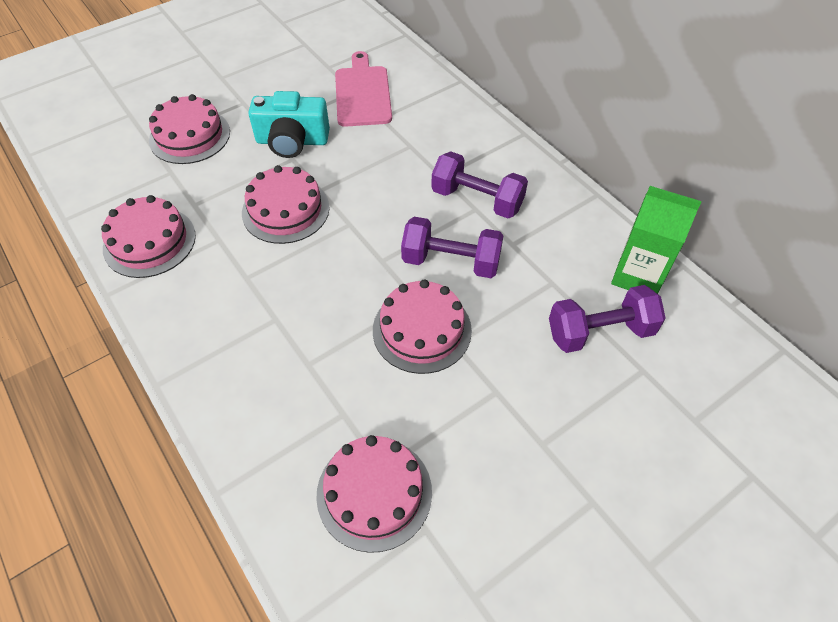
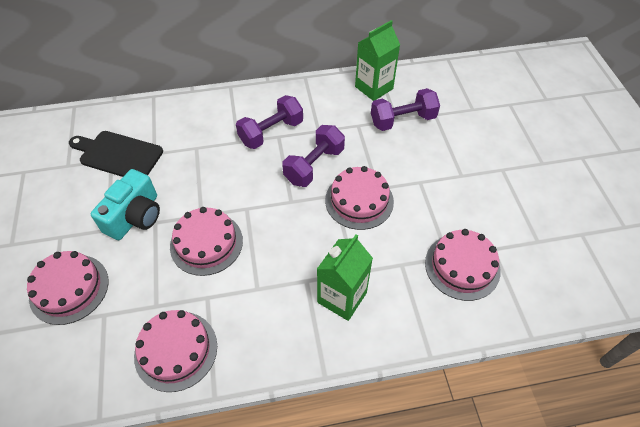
camera: 65 degrees left, 0 degrees up
(266, 364) = (342, 297): none -> green carton
(362, 93) = (118, 155): pink cutting board -> black cutting board
(600, 332) = (402, 120): purple dumbbell -> purple dumbbell turned 60 degrees clockwise

